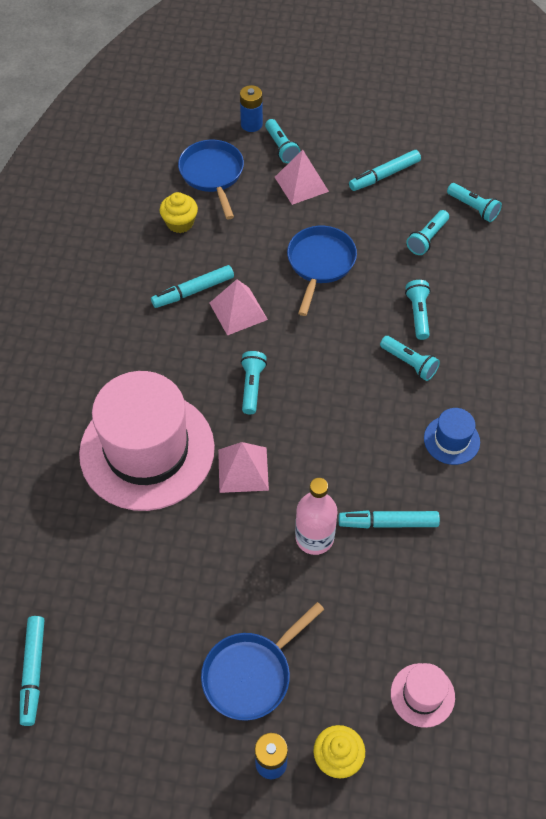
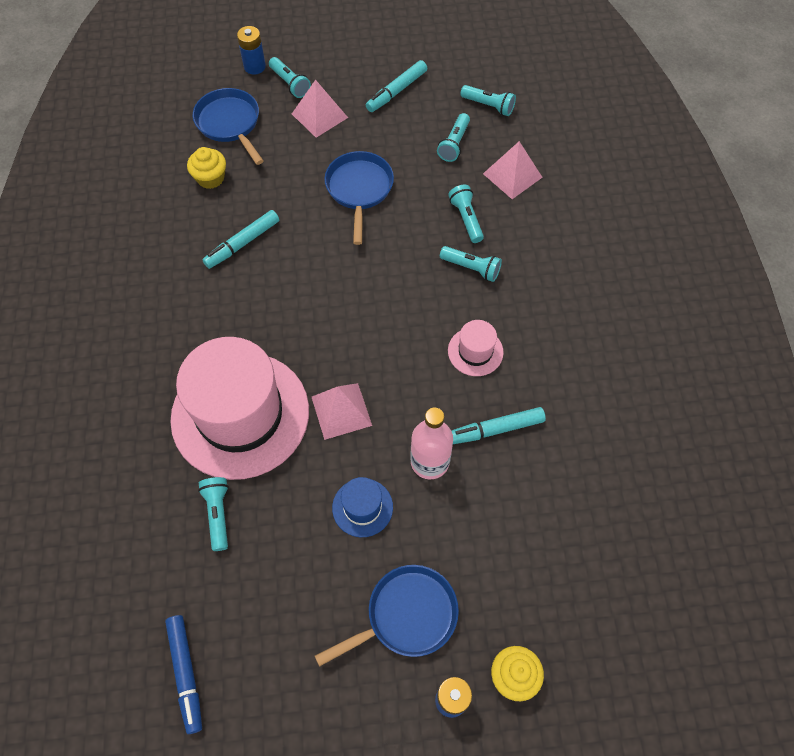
camera: 15 degrees left, 5 degrees up
(33, 672) = (186, 673): turquoise marker -> blue marker
(238, 311) = (293, 253): pink pyramid -> pink pyramid (512, 175)
(251, 674) = (406, 616): blue pan -> blue pan turned 150 degrees counterclockwise
(252, 386) = (327, 325): turquoise flashlight -> turquoise flashlight (218, 514)
(422, 695) = (576, 591): pink hat -> pink hat (475, 351)
(451, 440) = (532, 333): blue hat -> blue hat (362, 507)

